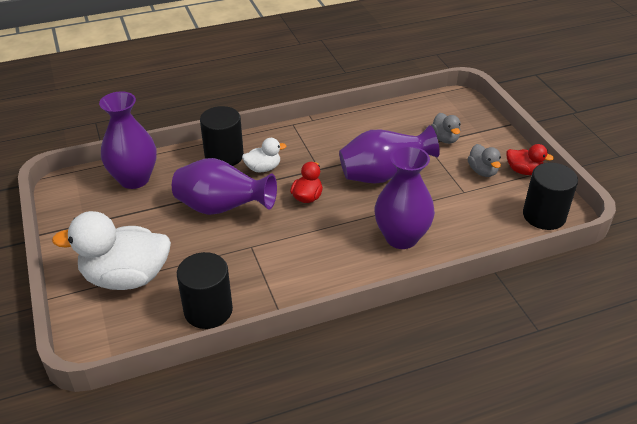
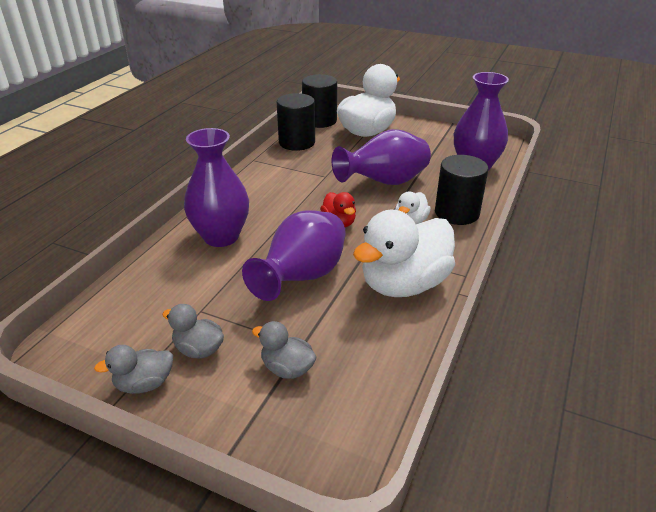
camera: 135 degrees right, 5 degrees down
(332, 139) = (404, 284): none -> white duck
(523, 171) = (144, 384): red duck -> grey duck
(544, 216) = (86, 335): black cylinder -> black cylinder (319, 121)

